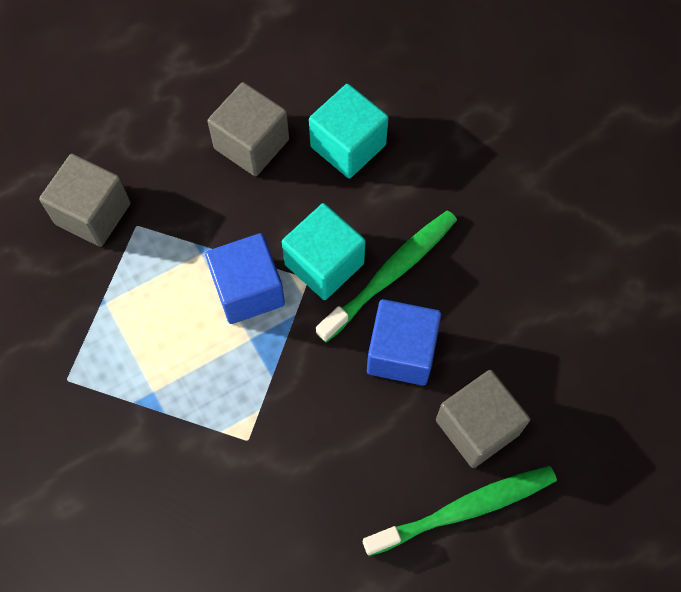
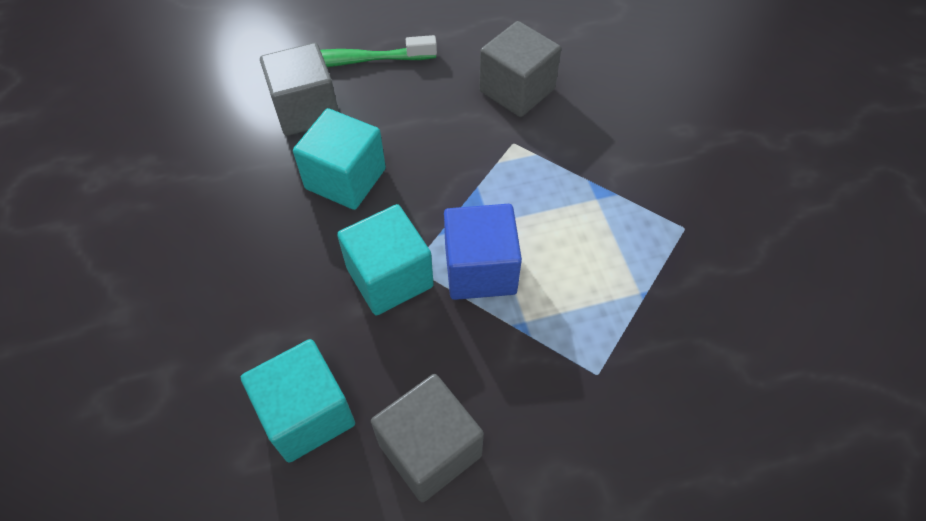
camera: 165 degrees left, 10 degrees down
(93, 213) = (651, 403): grey cube -> grey cube (517, 90)
(391, 274) = (323, 250): green toothbrush -> none
(401, 352) = (345, 179): blue cube -> turquoise cube

